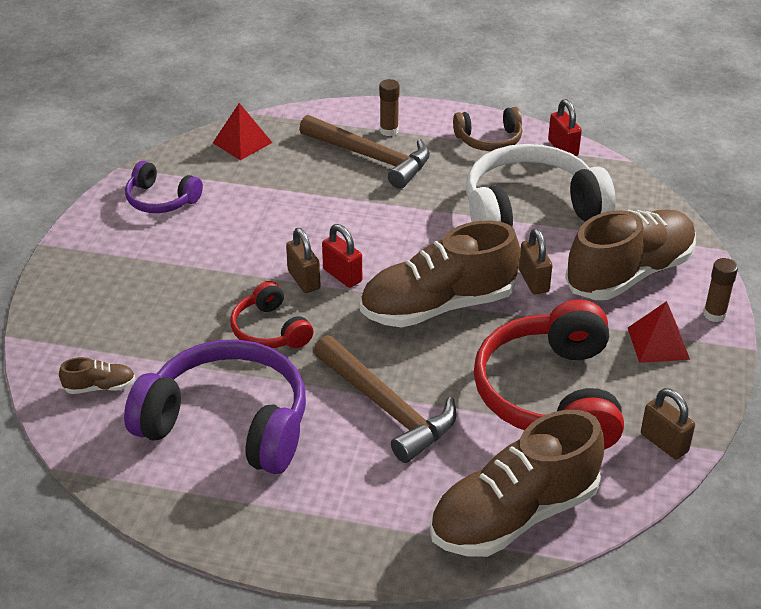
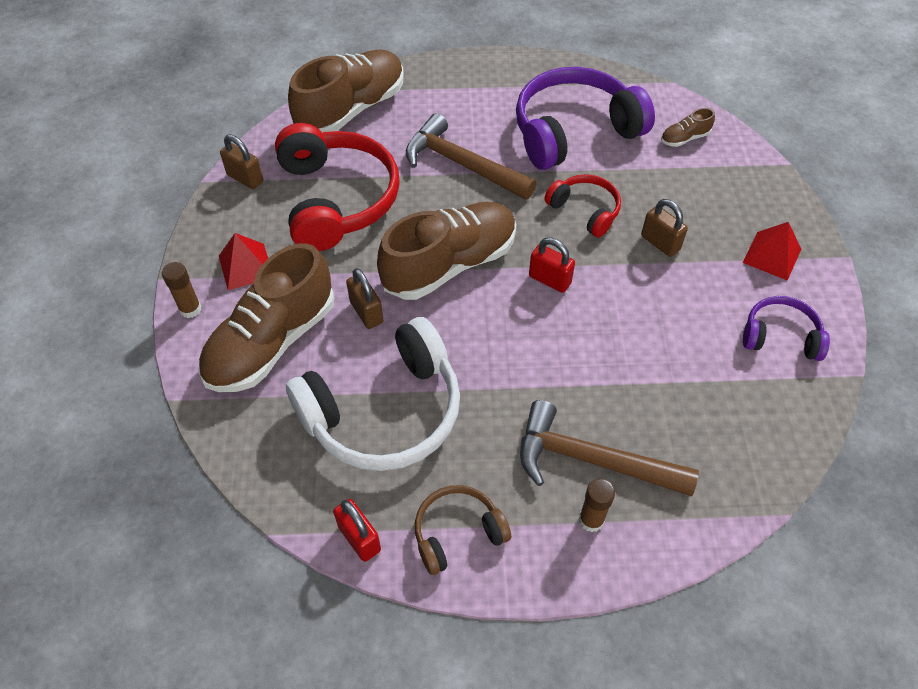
camera: 165 degrees right, 15 degrees up
(228, 423) = (574, 131): purple headphones -> purple headphones turned 150 degrees clockwise
(242, 142) = (756, 450): red pyramid -> red pyramid (772, 255)
(304, 280) = (582, 267): brown padlock -> brown padlock (660, 243)

